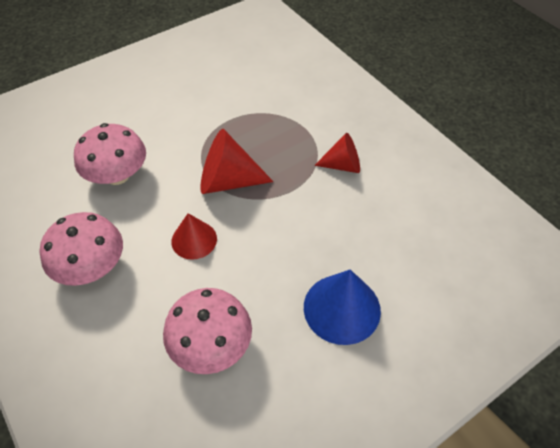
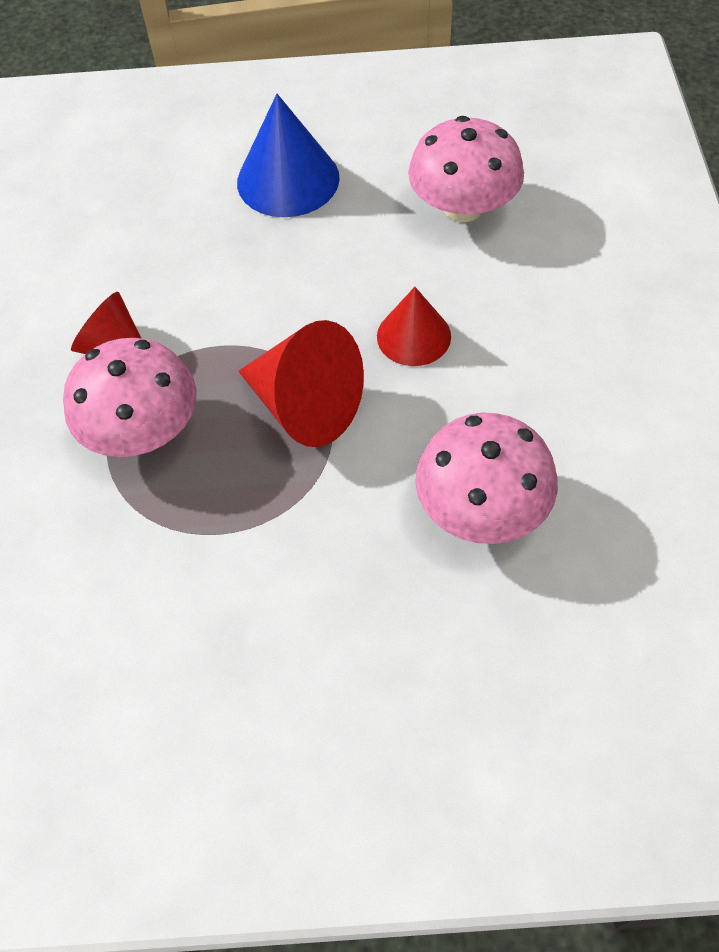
camera: 145 degrees left, 5 degrees up
(91, 266) = (579, 363): pink mushroom -> pink mushroom (142, 429)

